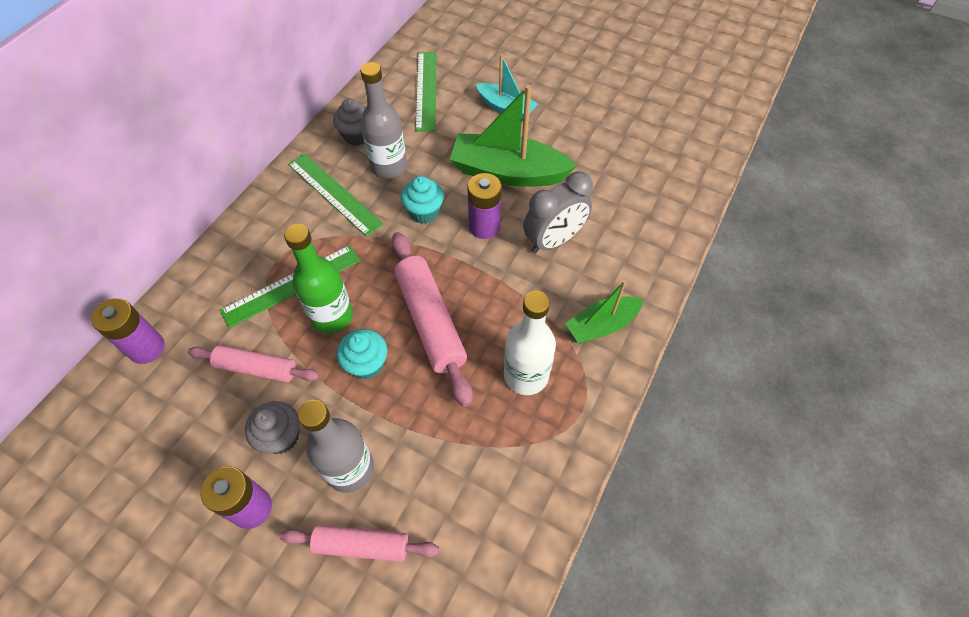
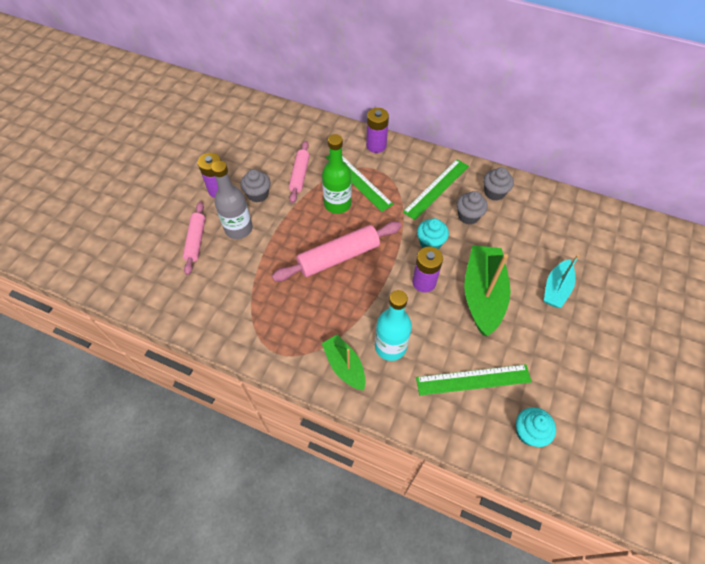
camera: 85 degrees right, 0 degrees up
(147, 348) = (310, 126): purple battery -> purple battery (376, 145)
(366, 364) = (305, 227): turquoise cupcake -> turquoise cupcake (529, 432)
(389, 167) = (468, 216): grey bottle -> grey cupcake
(426, 90) = (558, 229): green ruler -> green ruler (473, 379)
(526, 375) = (301, 316): white bottle -> none
(554, 241) = (418, 331): grey clock -> none
(575, 272) = (390, 346): none -> turquoise bottle

